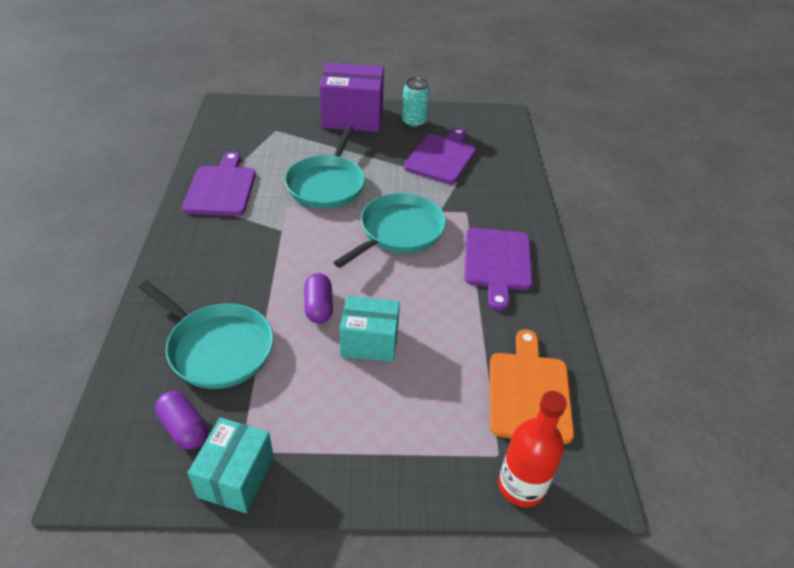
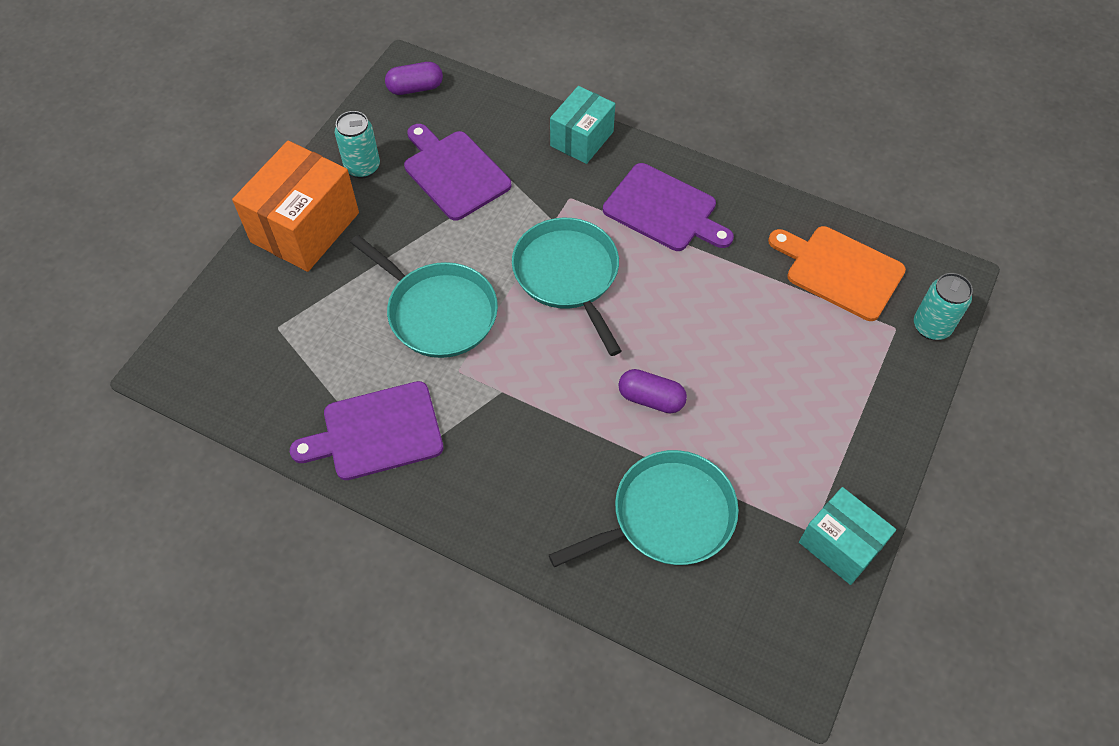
camera: 60 degrees left, 15 degrees up
(184, 428) = (764, 576): purple capsule -> purple capsule (415, 88)
(221, 188) = (377, 432): purple cutting board -> purple cutting board turned 45 degrees counterclockwise
(352, 117) = (305, 227): purple box -> orange box
(369, 342) = (723, 372): turquoise box -> turquoise box (582, 139)
(521, 486) = (931, 326): red bottle -> turquoise can

